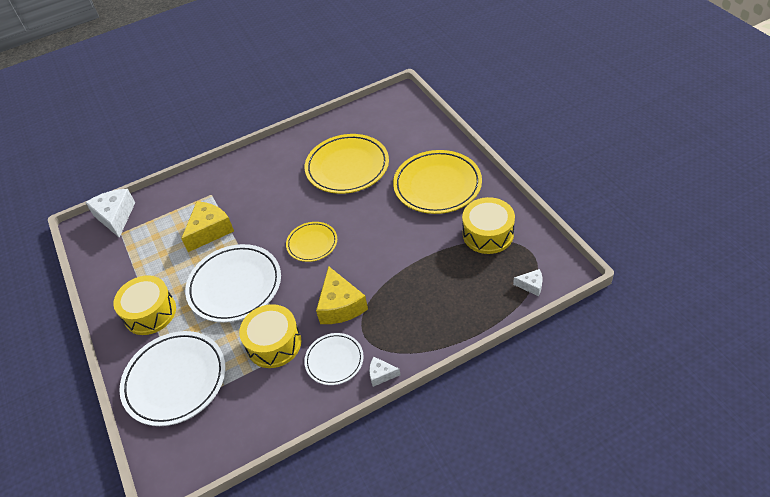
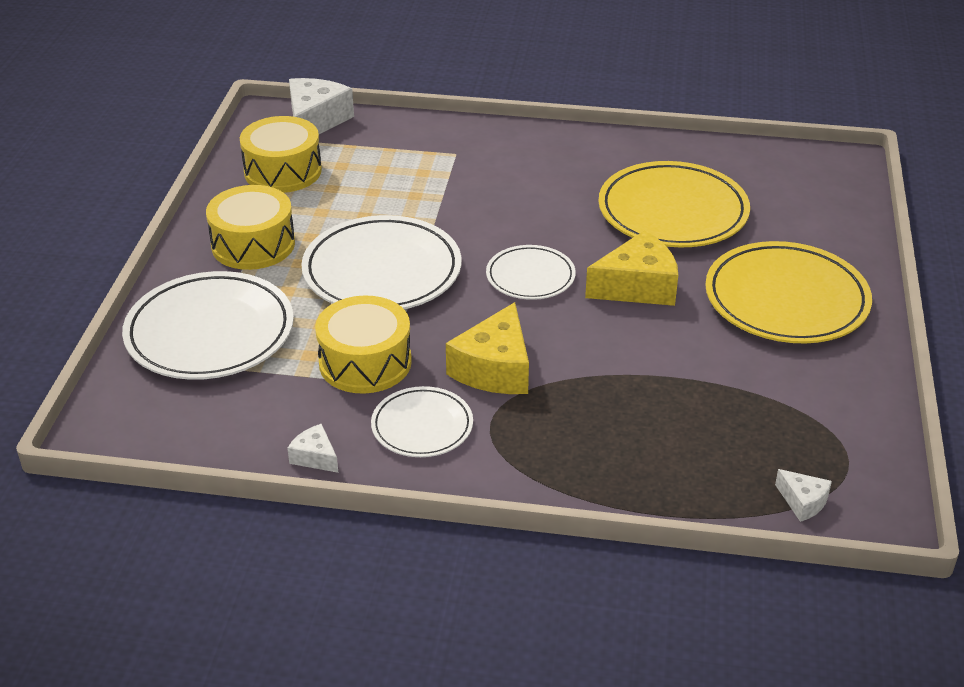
camera: 30 degrees right, 10 degrees down
(209, 231) = (412, 193): yellow cheese -> yellow cheese (637, 286)
(312, 243) = (530, 277): yellow plate -> white plate
(381, 374) = (467, 479): white cheese -> white cheese (315, 457)
(488, 234) = (802, 401): yellow drum -> yellow drum (283, 171)

